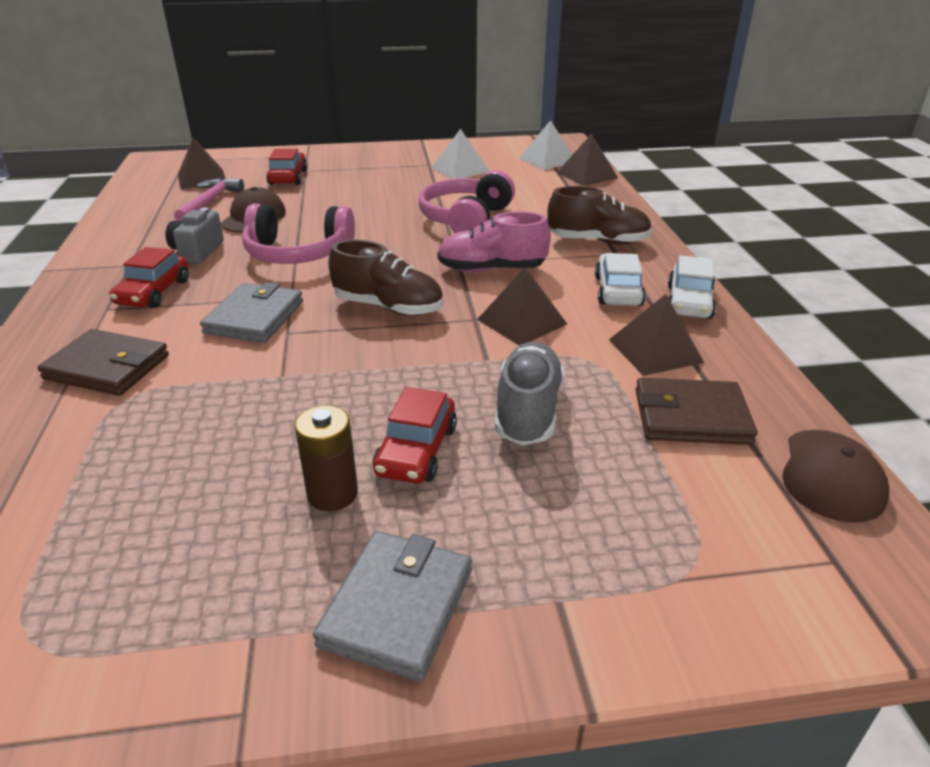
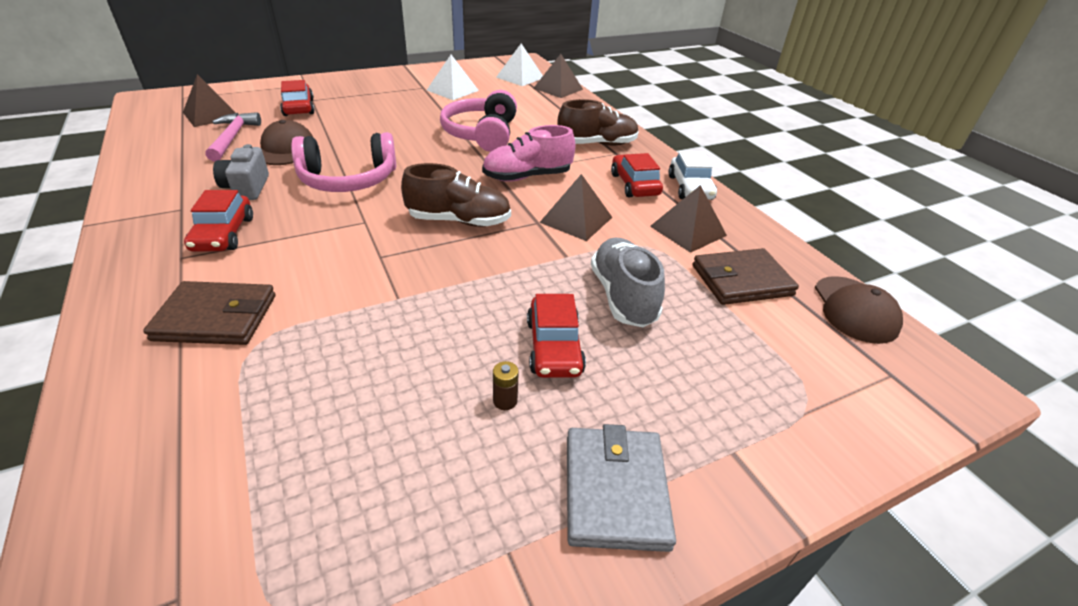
camera: 20 degrees left, 5 degrees up
(254, 317) = (341, 246): grey wallet -> none
(332, 494) = (505, 401): brown battery -> brown battery, size x0.54
(618, 291) = (634, 184): white car -> red car

